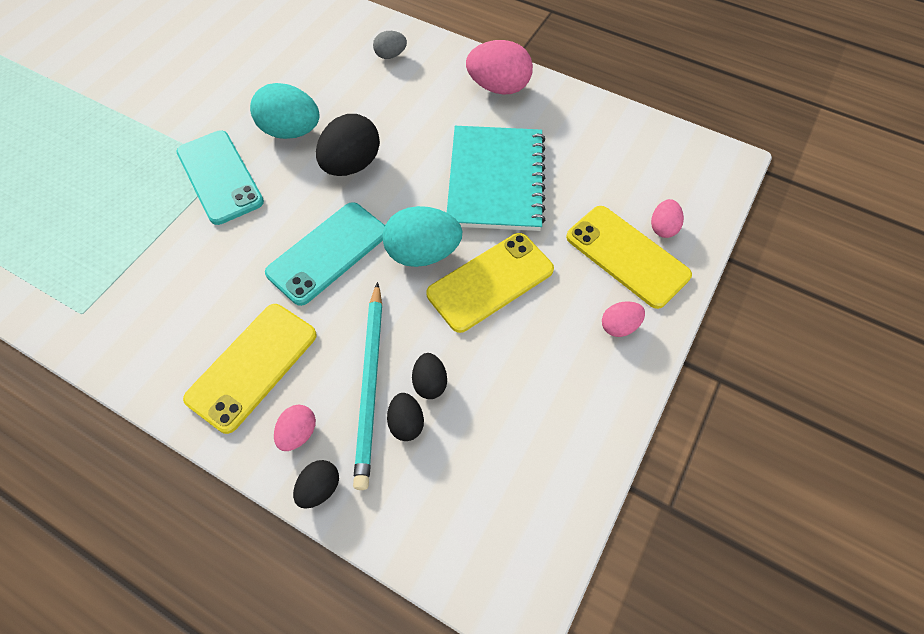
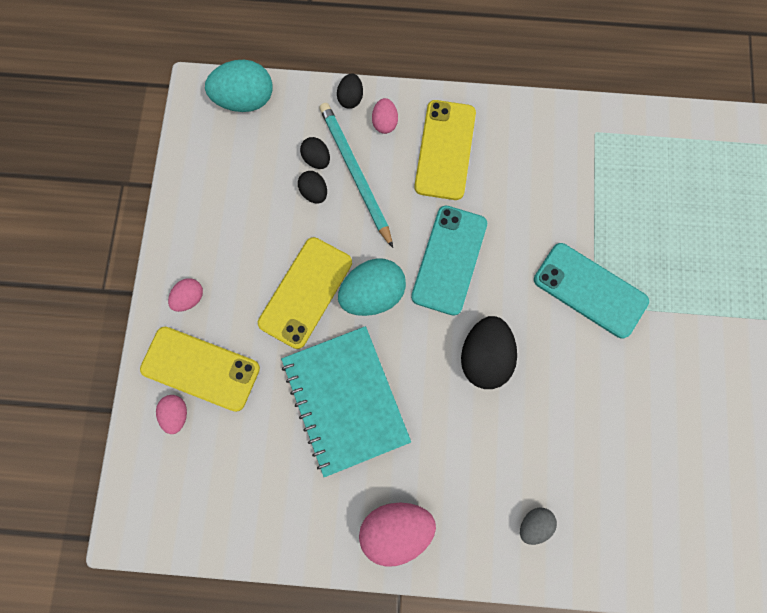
camera: 155 degrees right, 15 degrees up
(291, 131) = (565, 370): turquoise egg -> turquoise egg (245, 100)

